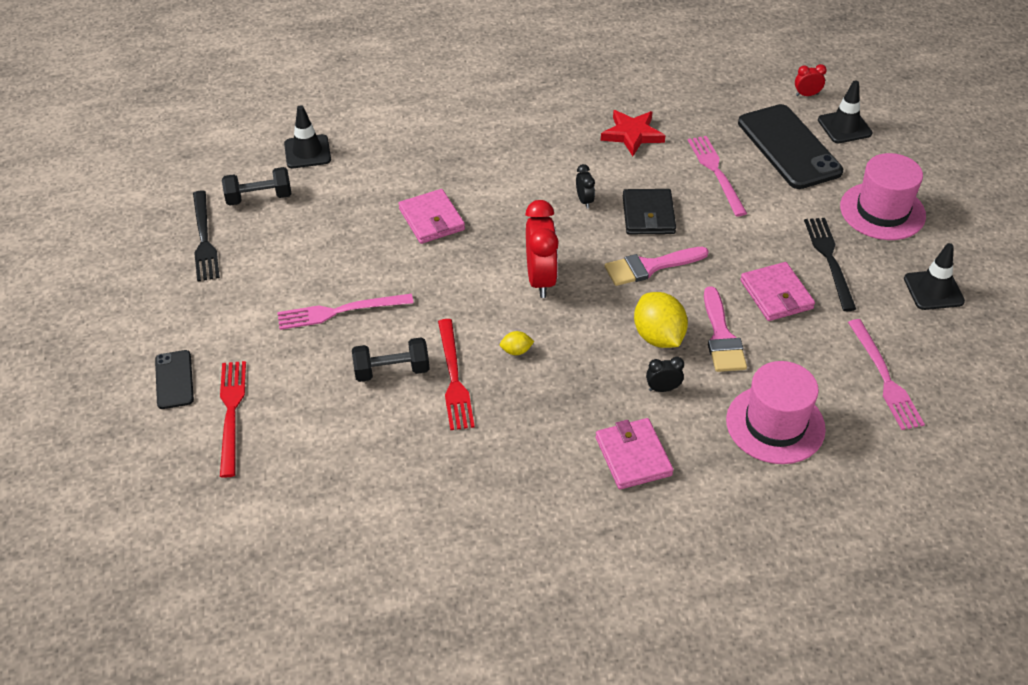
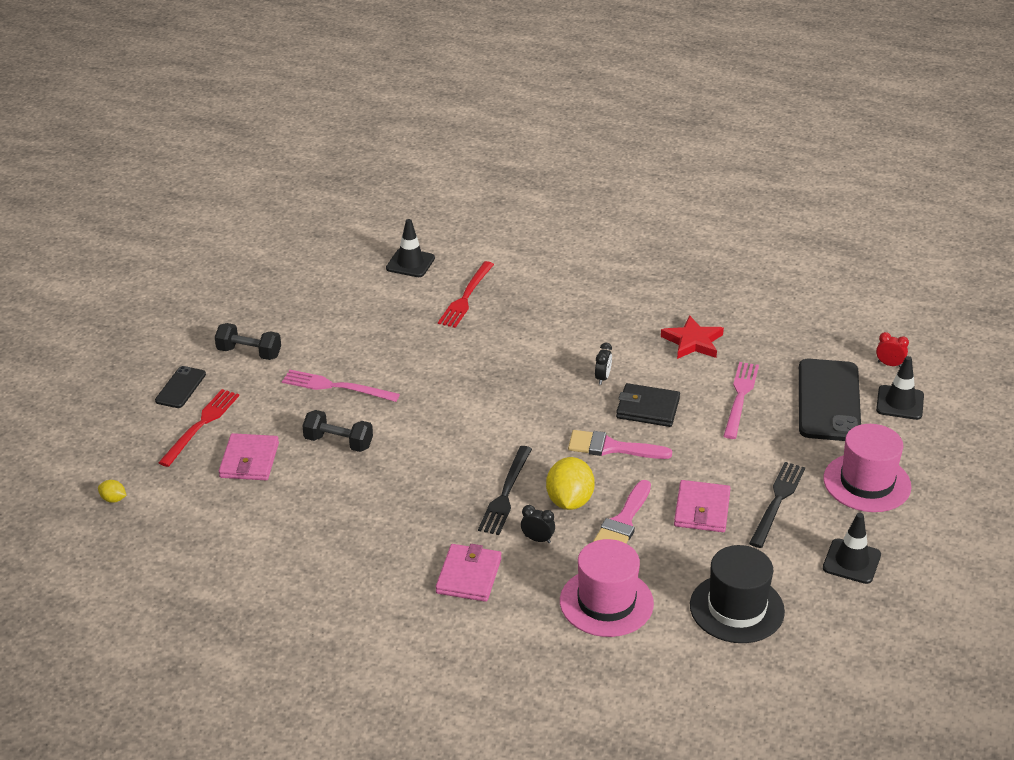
camera: 30 degrees right, 10 degrees down
(204, 239) = (280, 299): black fork -> black fork (506, 493)
(259, 198) = (345, 284): black dumbbell -> black dumbbell (249, 353)
(431, 219) = (464, 347): pink wallet -> pink wallet (249, 460)
(454, 378) = (380, 466): red fork -> red fork (466, 297)
(516, 351) = (445, 466): yellow lemon -> yellow lemon (113, 499)
(540, 279) = (511, 423): red clock -> none
(648, 215) = (647, 408): black wallet -> black wallet turned 75 degrees clockwise
(884, 378) = (737, 608): pink fork -> black hat

